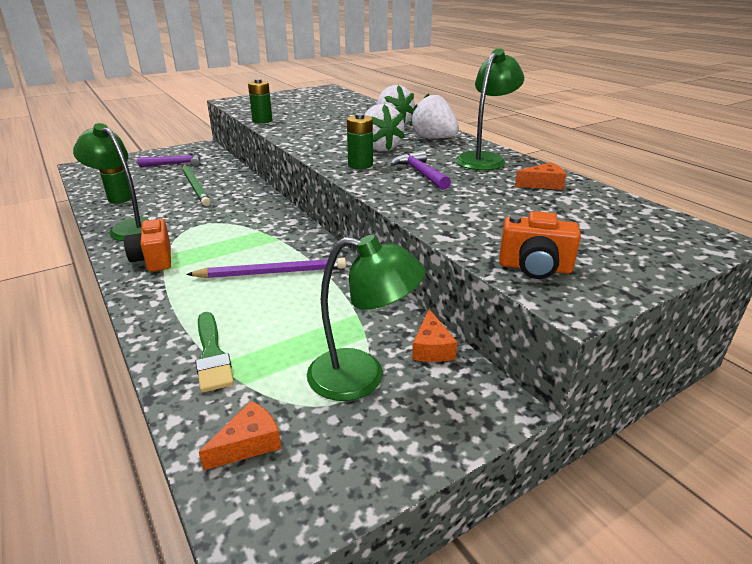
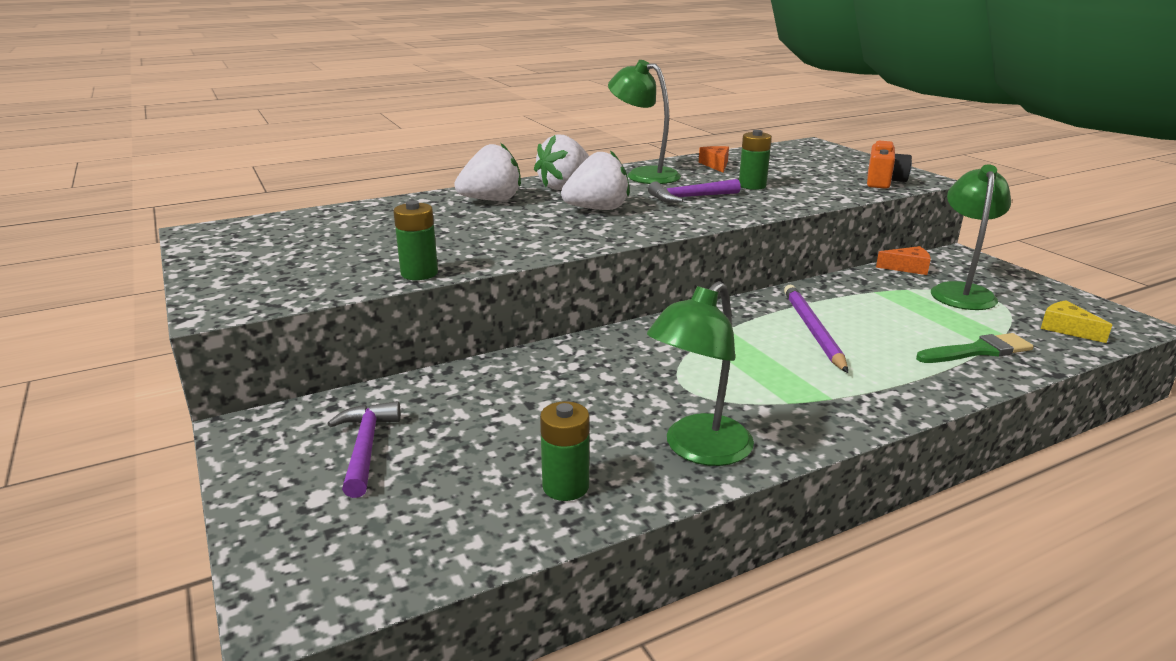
camera: 85 degrees left, 5 degrees down
(154, 260) = (804, 409): orange camera -> none
(195, 187) = (518, 408): green pencil -> none
(248, 444) = (1067, 329): orange cheese -> yellow cheese
(360, 165) = (662, 219): green battery -> green battery (752, 186)

